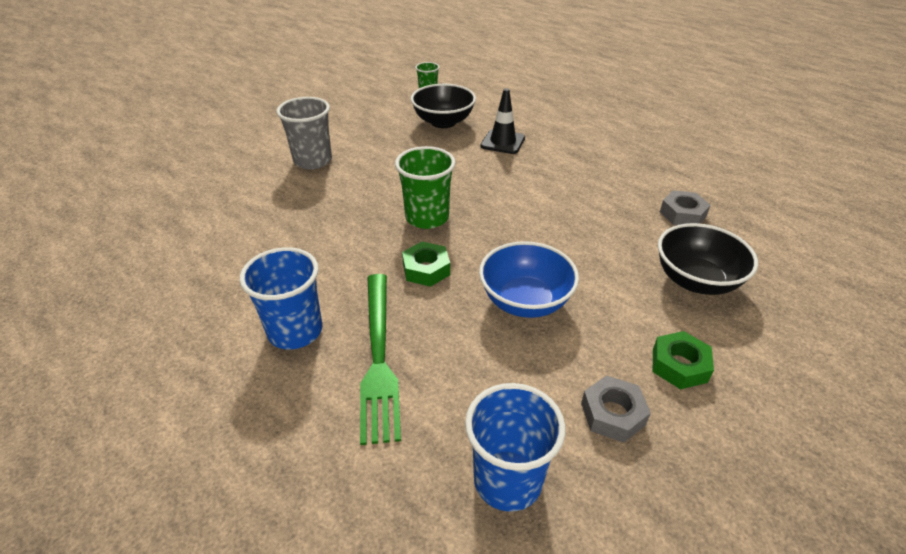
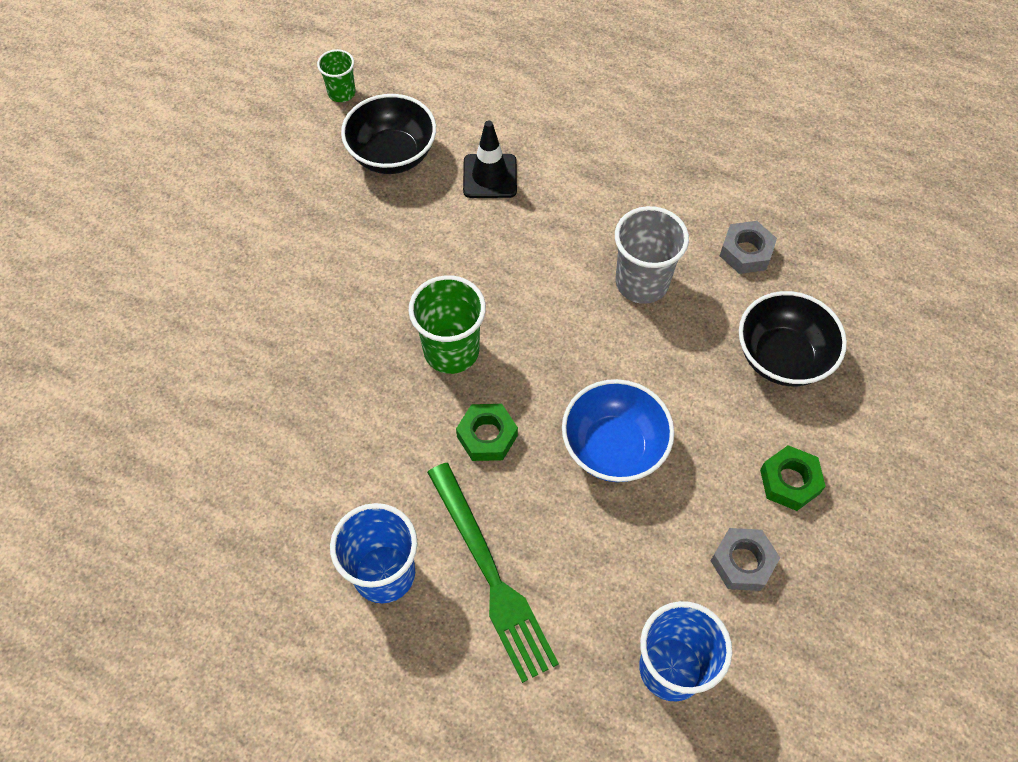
camera: 20 degrees left, 20 degrees up
(313, 161) = (250, 289): grey cup -> grey cup (642, 282)

